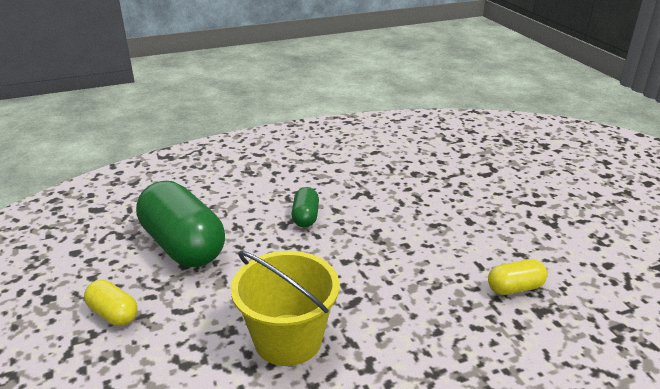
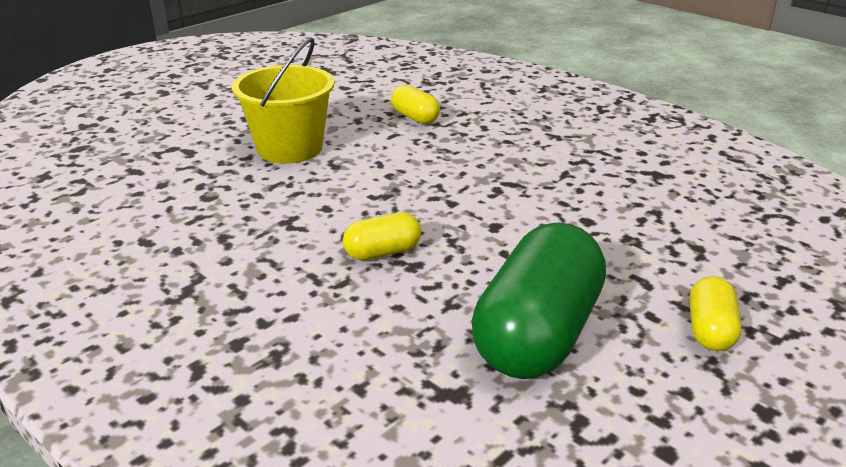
camera: 115 degrees left, 0 degrees up
(288, 339) = (600, 203): yellow bucket -> yellow bucket (289, 148)
(305, 217) = (383, 252): green capsule -> yellow capsule

